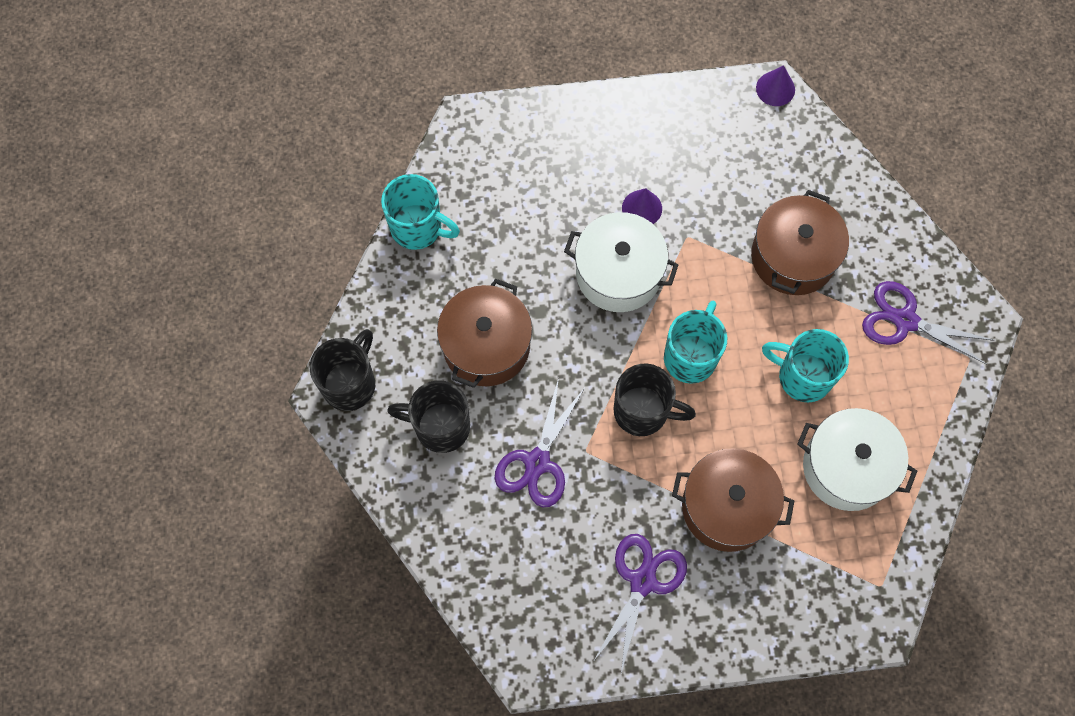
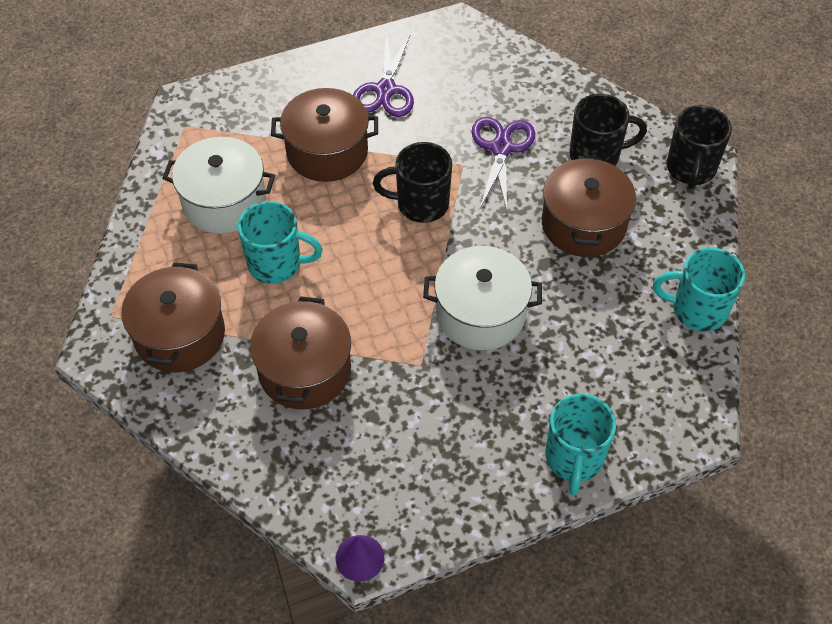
camera: 165 degrees right, 15 degrees down
(642, 208) = (477, 382): purple cone -> none
(691, 356) = (388, 257): turquoise mug -> turquoise mug (574, 459)
(904, 321) = (180, 335): purple scissors -> brown pot

